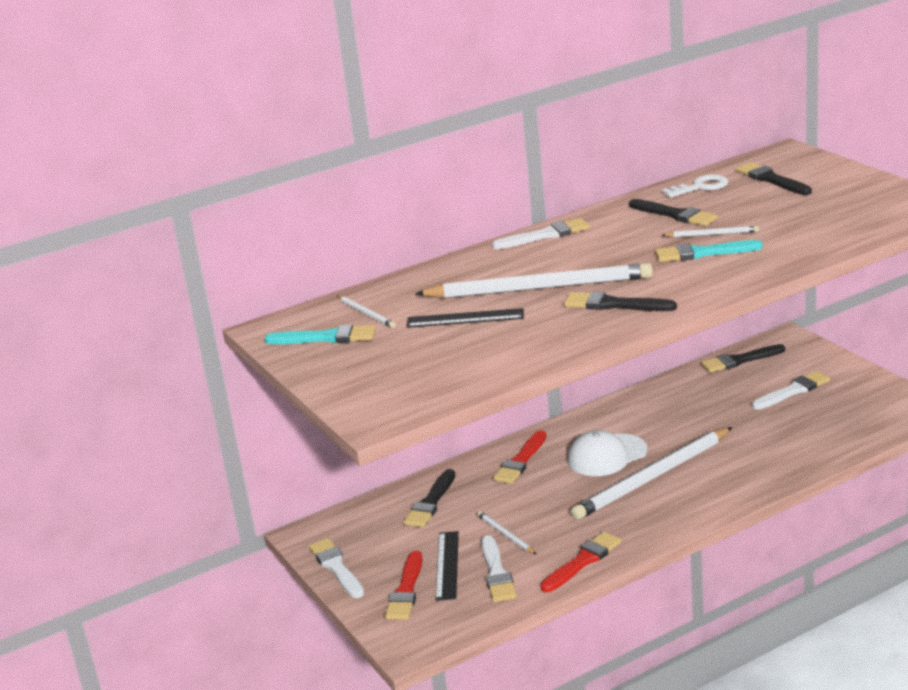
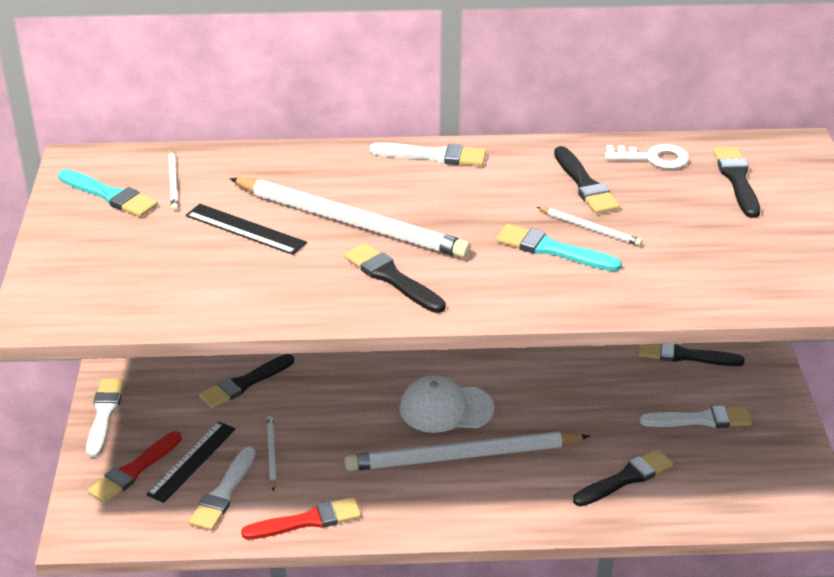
camera: 25 degrees right, 10 degrees up
(521, 461) = (364, 376): red brush -> none
(781, 443) = (626, 478): none -> black brush

